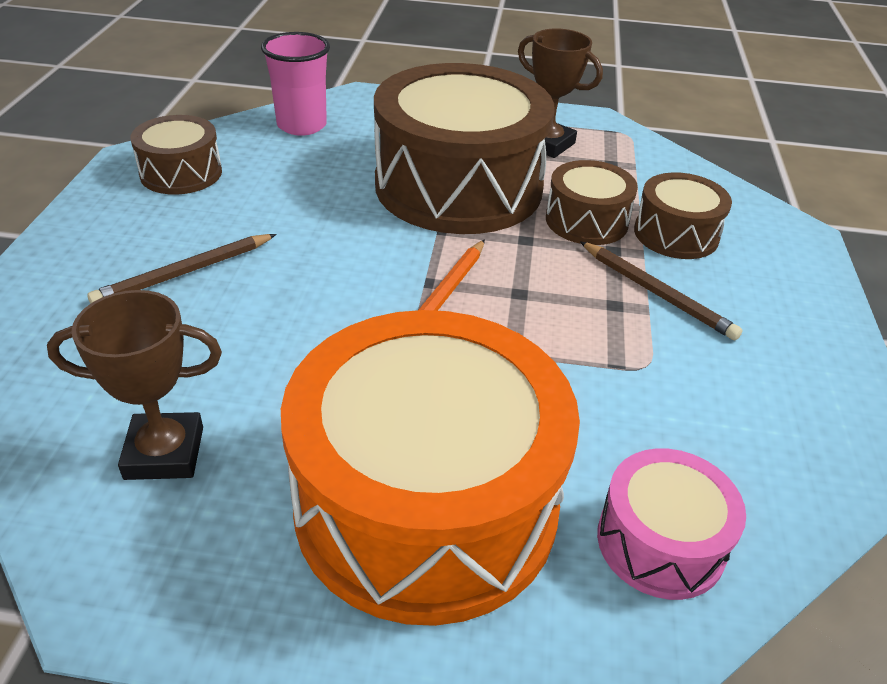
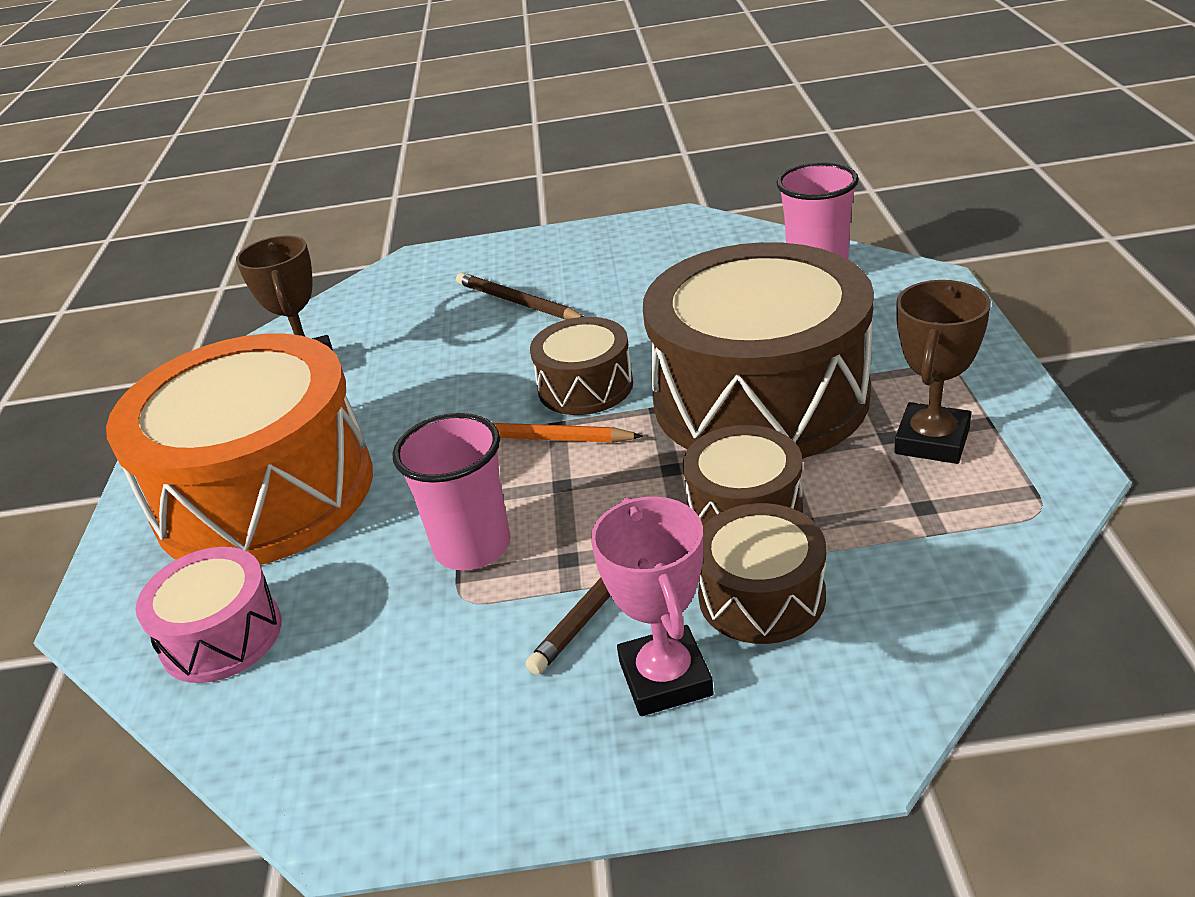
camera: 85 degrees right, 5 degrees down
(181, 173) = (671, 247): brown drum -> brown drum (585, 386)
(581, 353) = (472, 547): none -> pink cup
(744, 284) = (665, 678): none -> pink trophy

